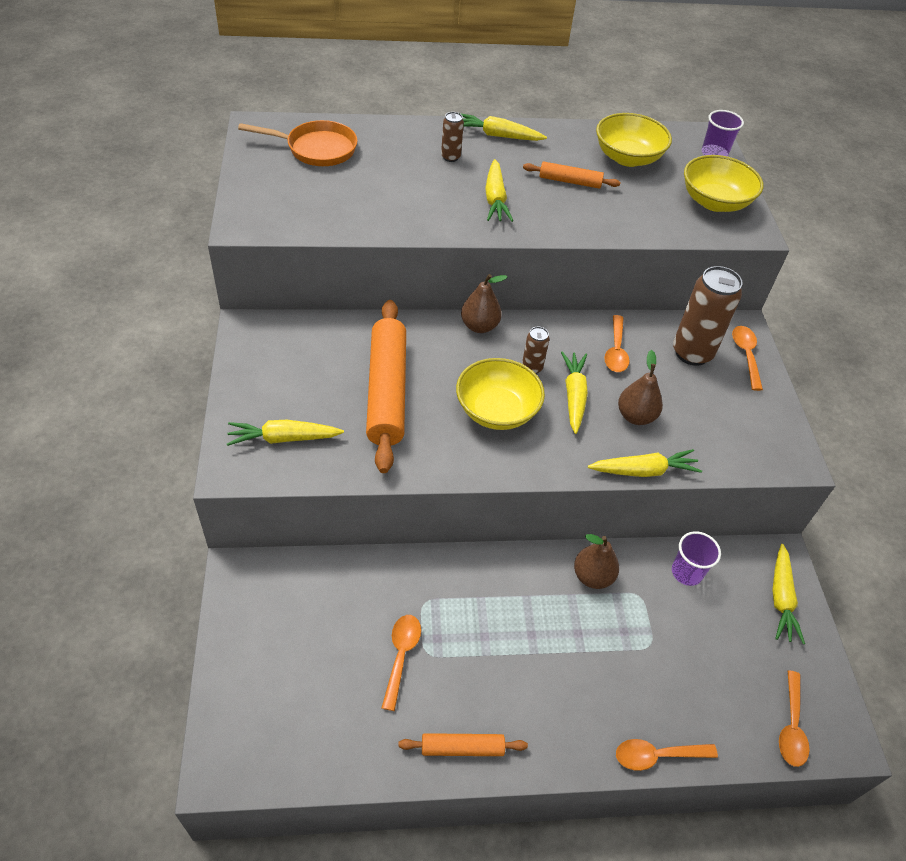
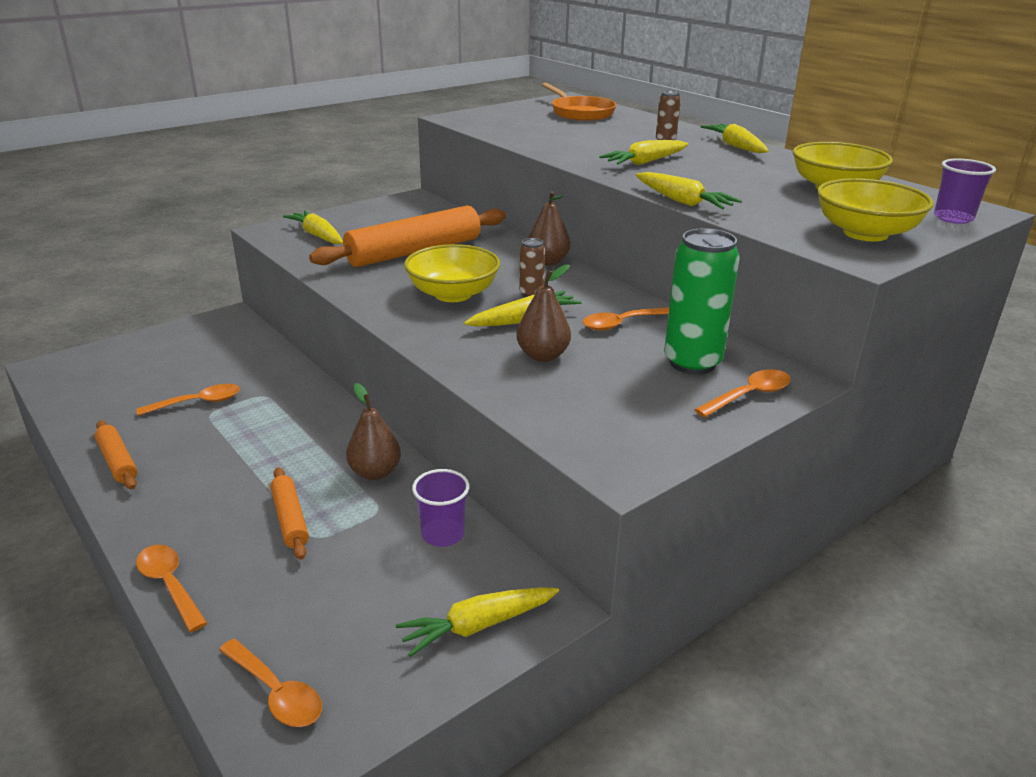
camera: 60 degrees right, 20 degrees down
(570, 181) = (736, 178): orange rolling pin -> orange rolling pin (290, 519)
(644, 471) = (470, 378): yellow carrot -> yellow carrot (682, 201)
(692, 353) = (692, 363): brown can -> green can
(791, 726) = (276, 693): orange spoon -> orange spoon turned 120 degrees counterclockwise

